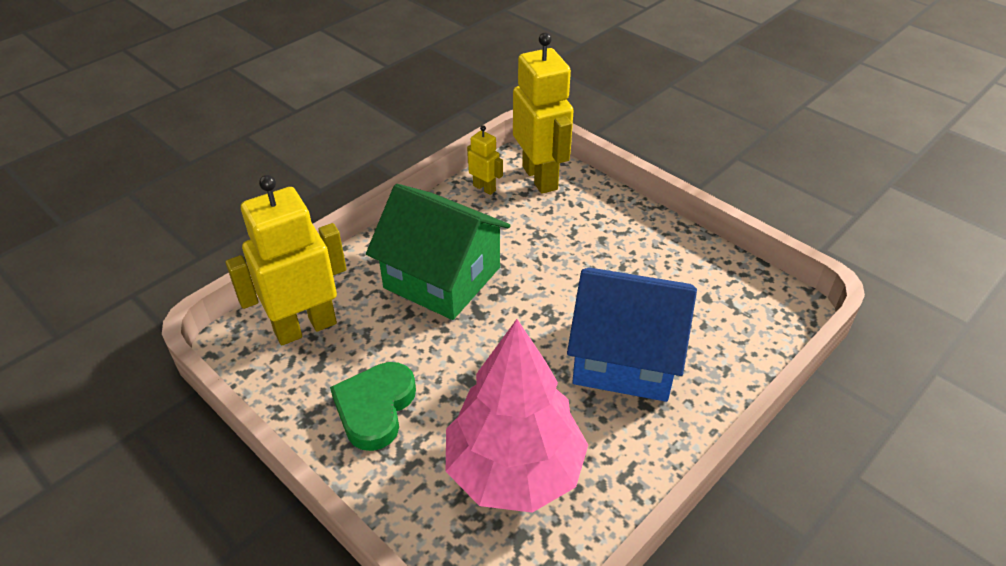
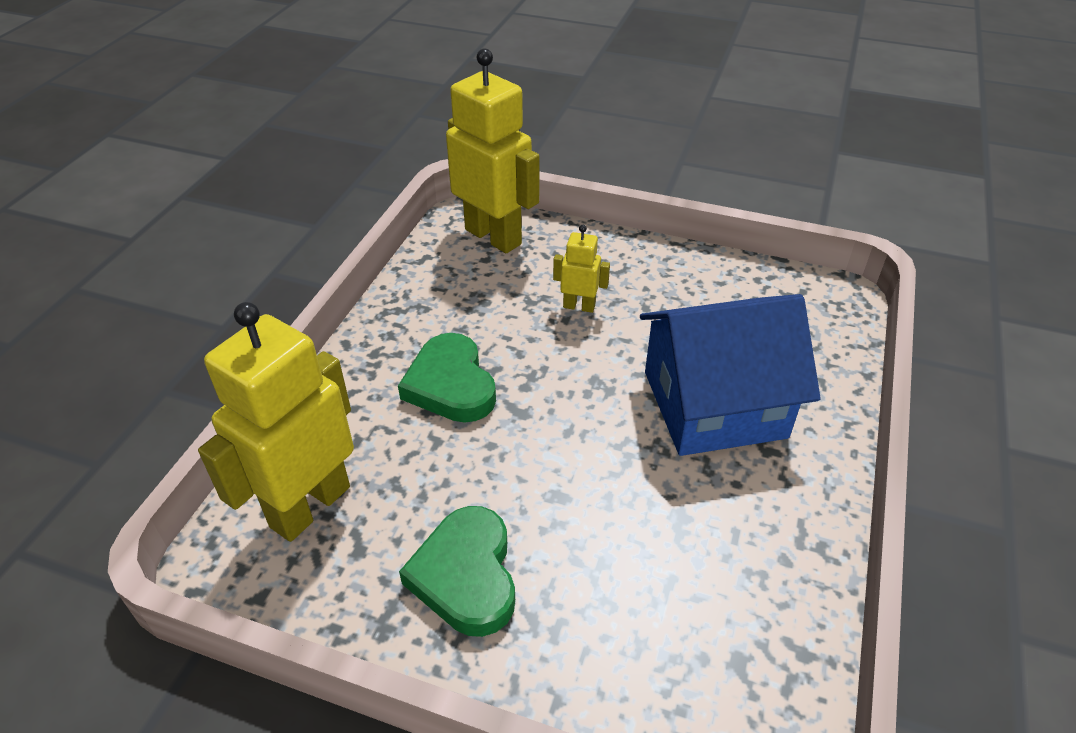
camera: 25 degrees left, 0 degrees up
(442, 278) = (450, 384): green house -> green heart
(484, 188) = (436, 266): yellow robot -> yellow robot (579, 306)
(514, 470) = (681, 583): pink tree -> none

